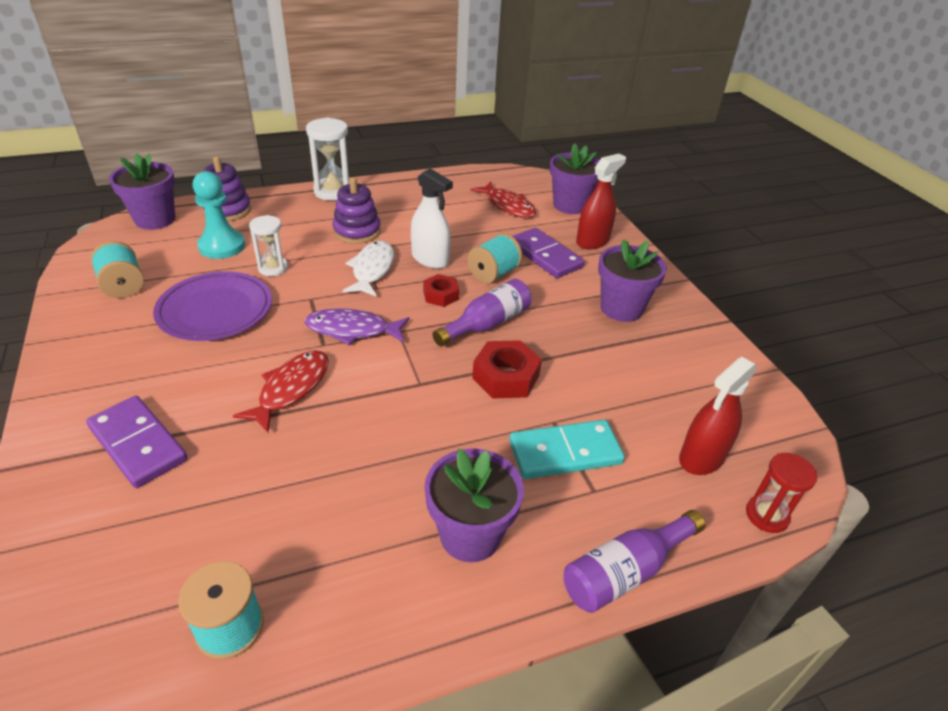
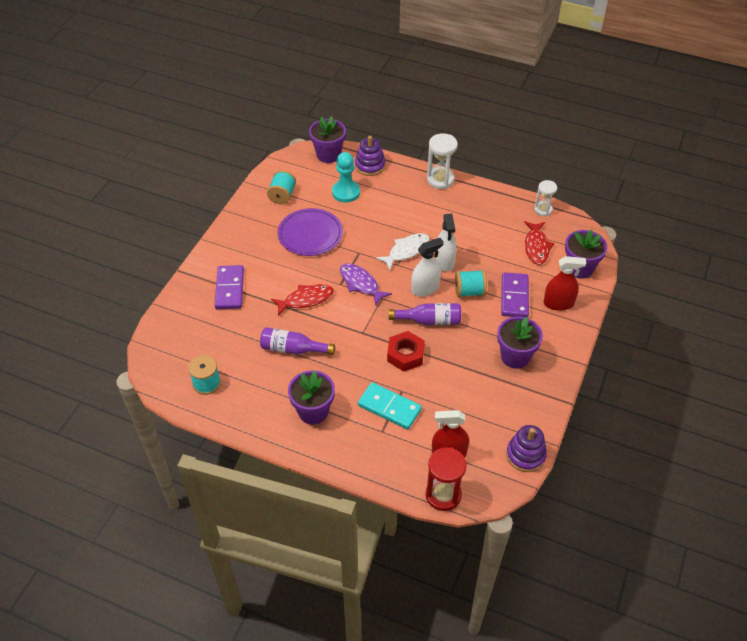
camera: 45 degrees right, 10 degrees up
(273, 268) = (358, 222): white hourglass -> white hourglass (543, 210)
(357, 231) = (424, 219): purple stacking toy -> purple stacking toy (525, 455)
(440, 295) = (425, 288): red nut -> white spray bottle
(625, 571) = (355, 467): purple bottle -> purple bottle (293, 349)
(766, 515) = (443, 495): red hourglass -> red hourglass, size x1.55

